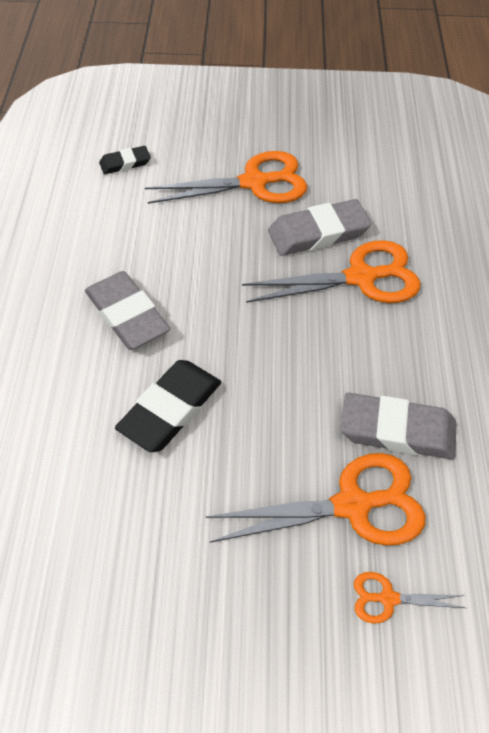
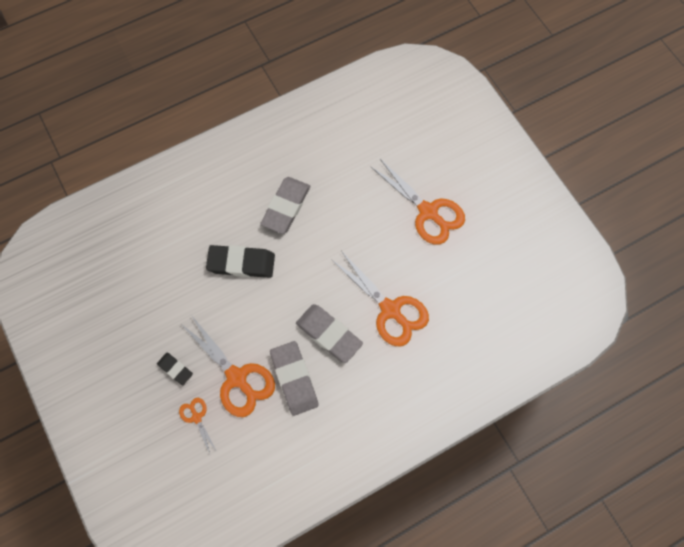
camera: 60 degrees right, 15 degrees up
(125, 163) = (395, 134): black eraser -> black eraser (175, 369)
(318, 233) = (410, 269): grey eraser -> grey eraser (329, 334)

